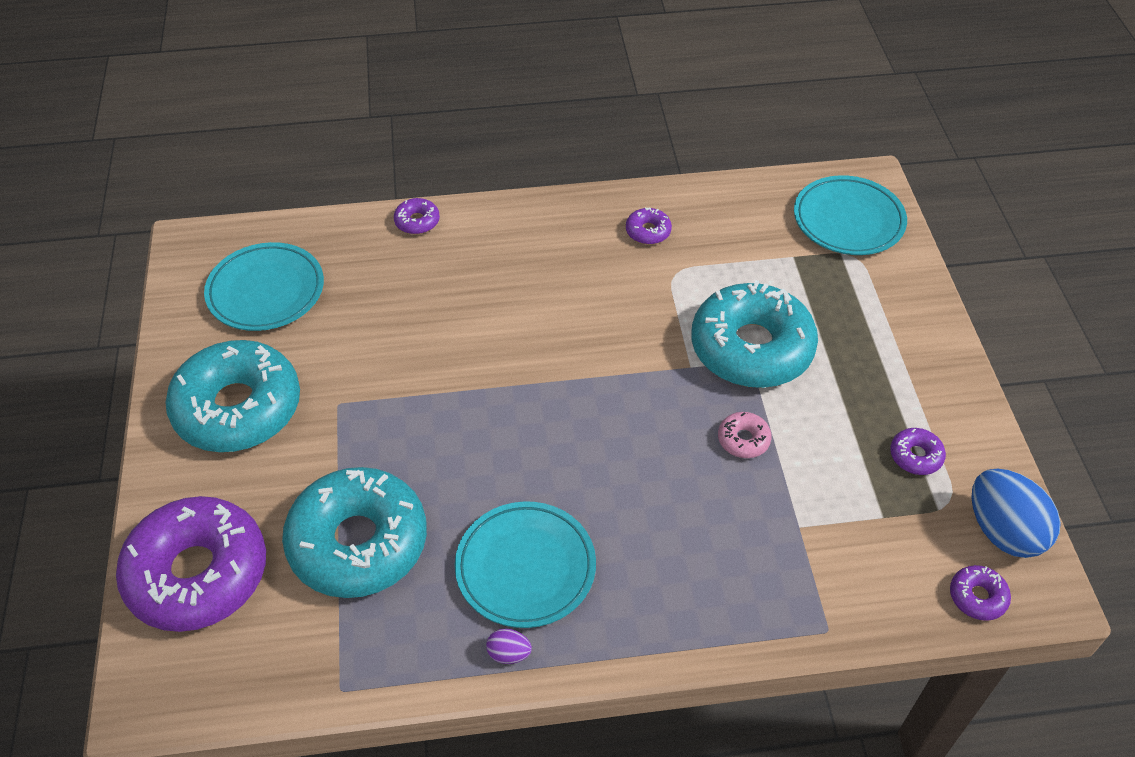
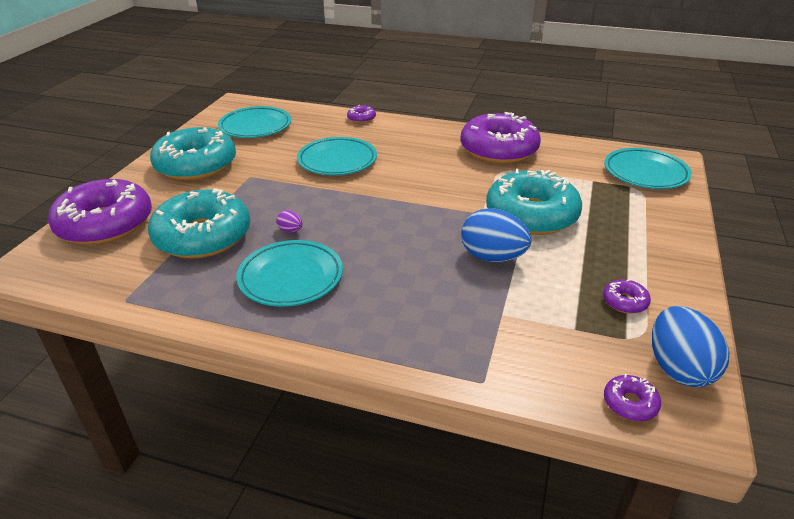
camera: 25 degrees right, 15 degrees down
(442, 328) = (337, 161): none -> turquoise plate
(509, 653) = (241, 317): purple egg -> purple egg (290, 230)
(648, 231) = (498, 149): purple donut -> purple donut, size x2.49
(743, 440) = (492, 257): pink donut -> blue egg

